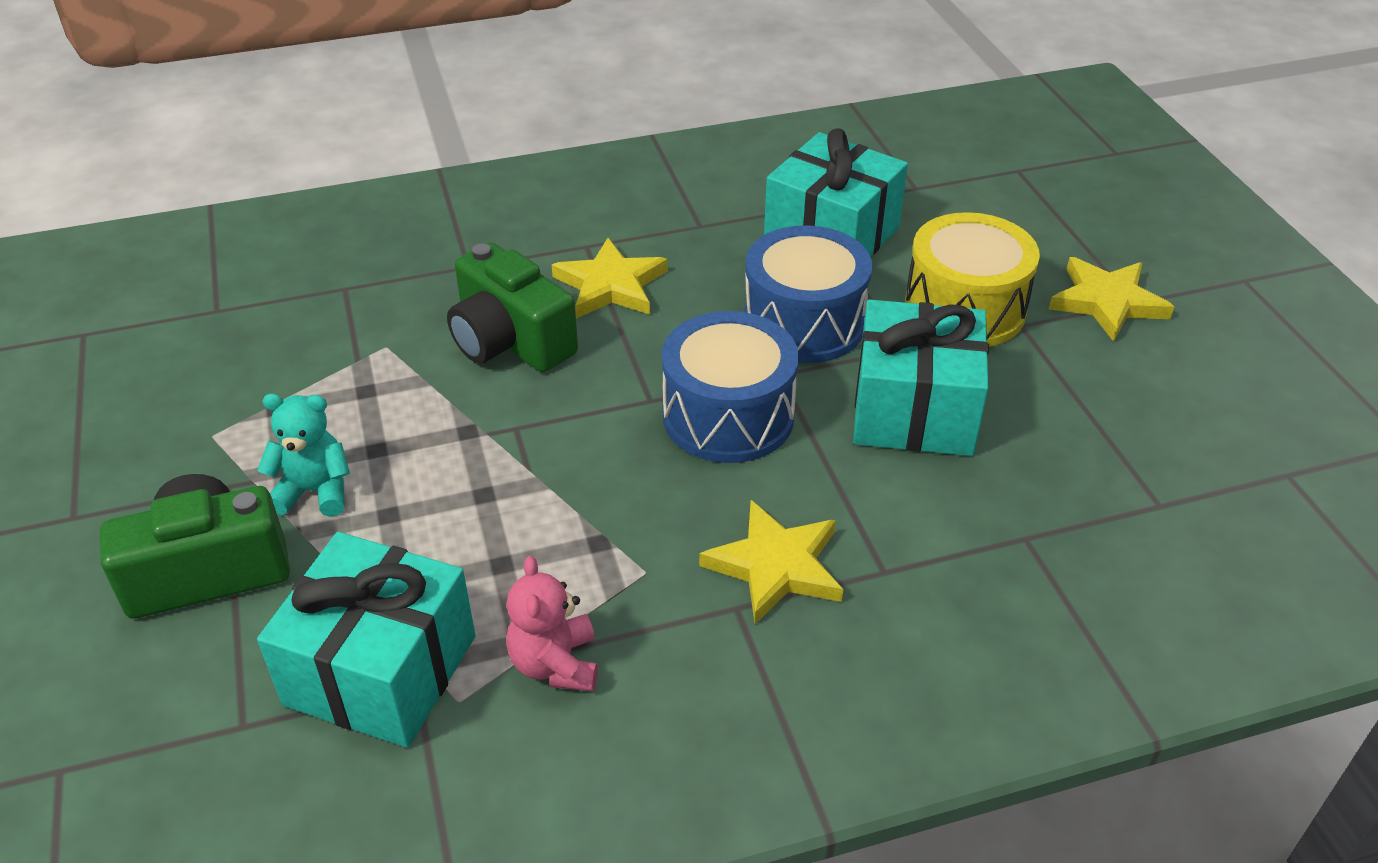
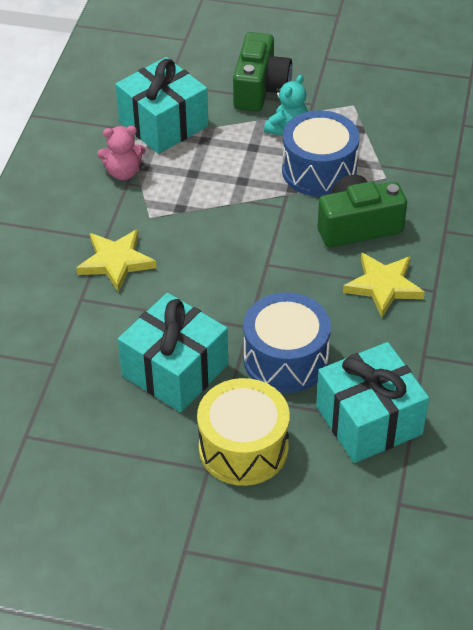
camera: 120 degrees right, 5 degrees up
(555, 664) = (123, 172): pink teddy bear -> pink teddy bear turned 150 degrees clockwise
(728, 416) = (230, 289): blue drum -> blue drum (319, 170)
(1107, 302) = (195, 533): yellow star -> none

